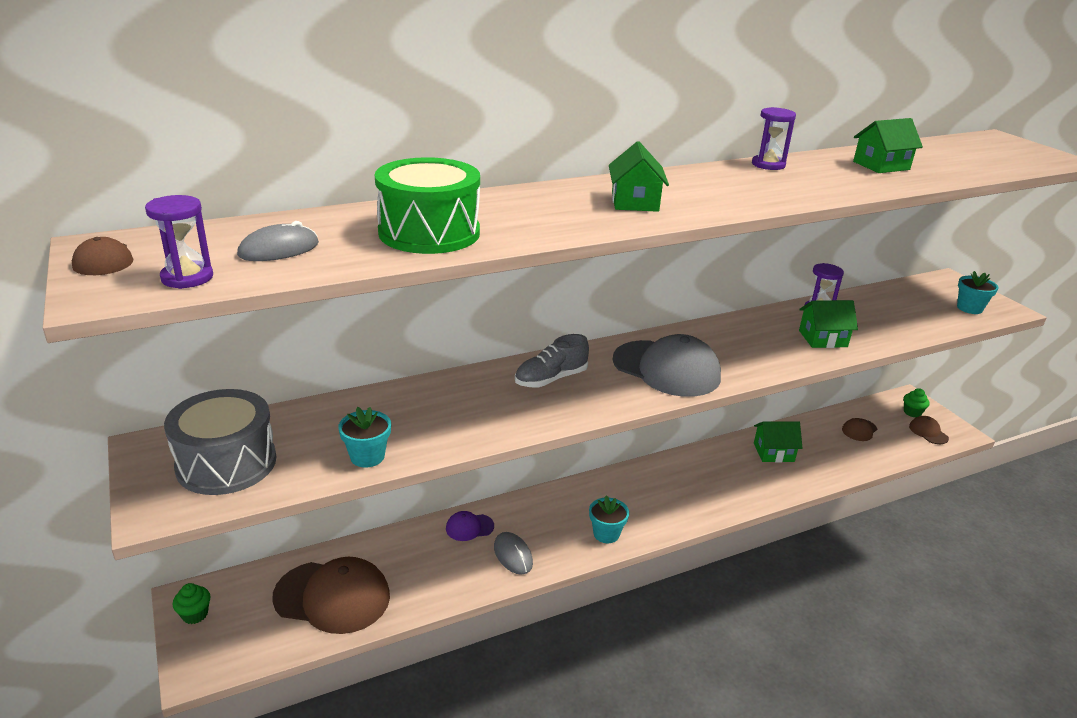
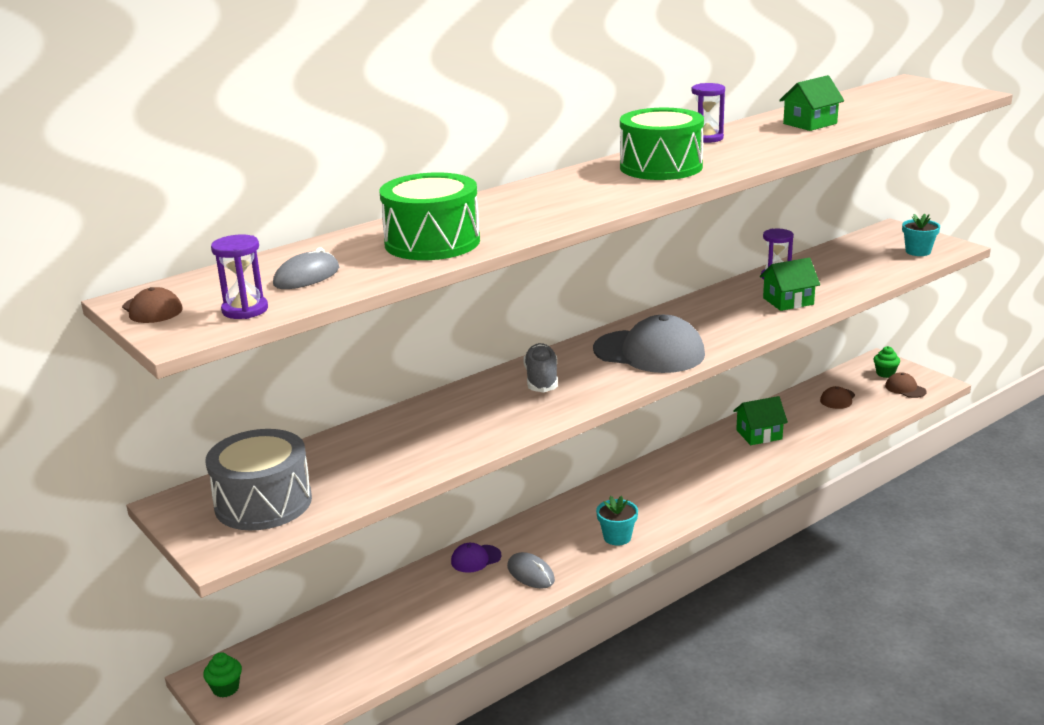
camera: 10 degrees left, 5 degrees down
(332, 597) = (362, 645): brown cap -> none
(367, 456) = (398, 473): turquoise flower pot -> none
(551, 379) = (541, 380): grey shoe -> grey shoe turned 135 degrees clockwise
(635, 202) = (601, 189): green house -> none
(707, 188) = (661, 167): none -> green drum

